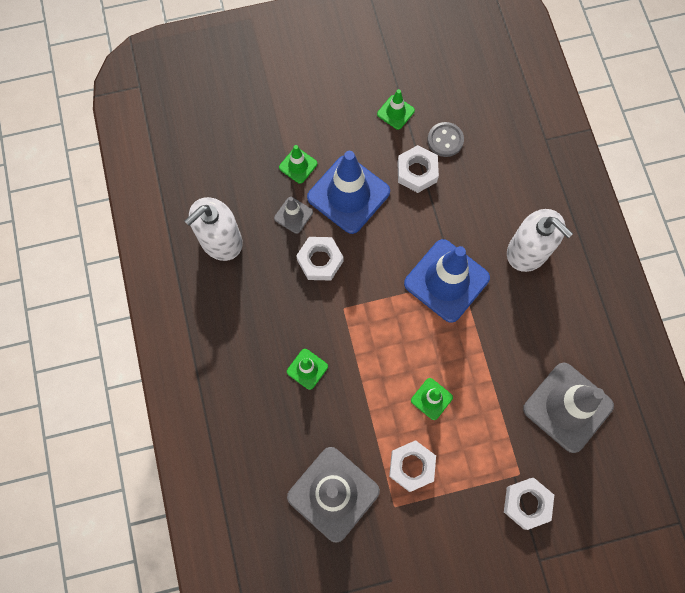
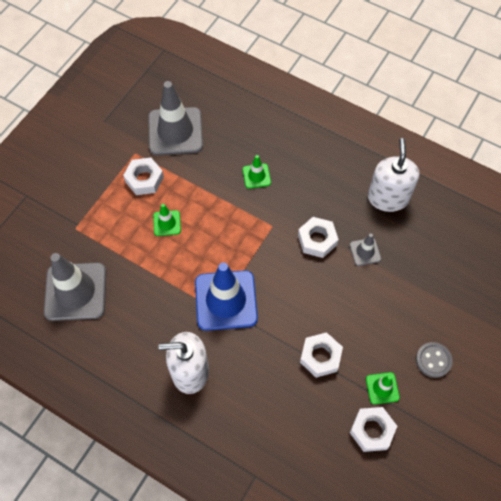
camera: 135 degrees right, 10 degrees down
(298, 165) = (400, 285): green traffic cone -> none
(348, 194) = (347, 297): blue traffic cone -> none
(445, 140) = (326, 401): grey button -> grey button (433, 360)
(526, 503) = (58, 217): white nut -> white nut (372, 430)

